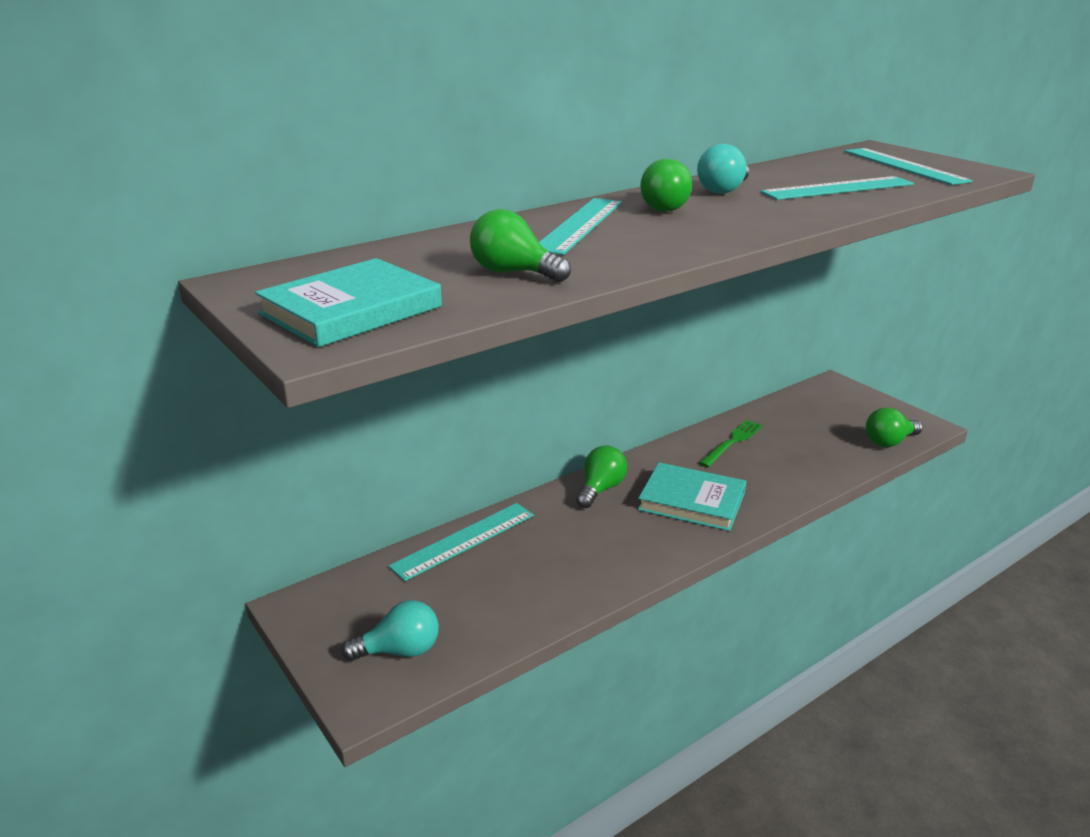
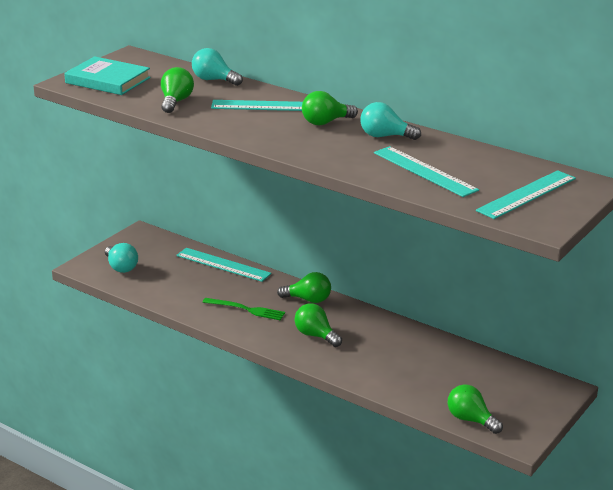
camera: 70 degrees right, 0 degrees up
(440, 242) = (214, 80): none -> turquoise light bulb
(692, 501) = (315, 335): turquoise book -> green light bulb
(732, 442) = (412, 344): green fork -> green fork (246, 309)

